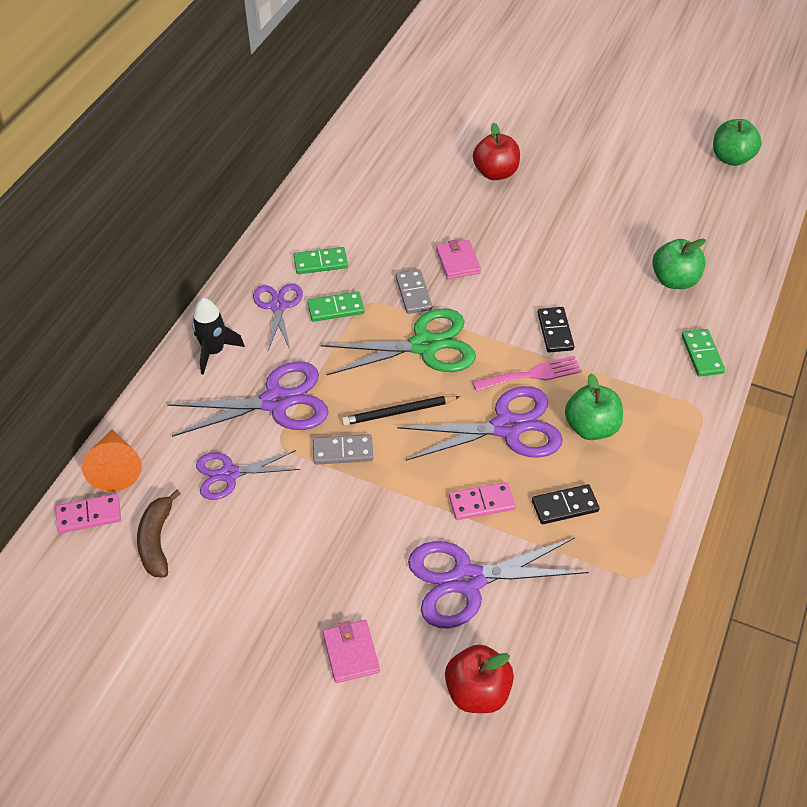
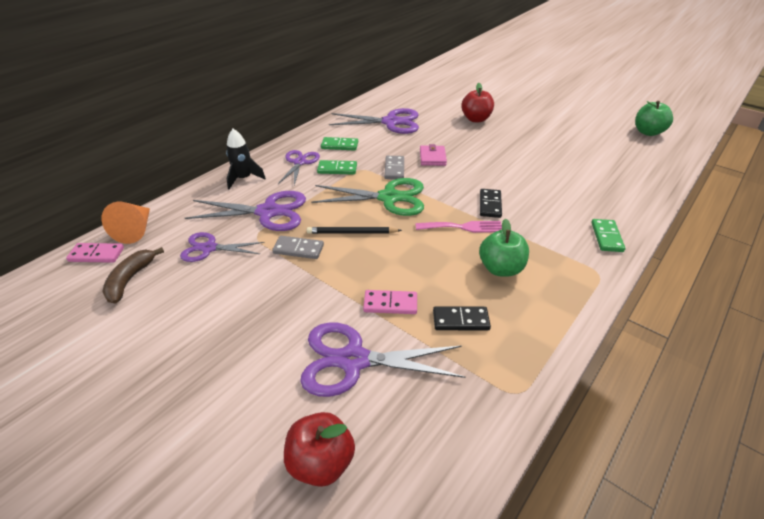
camera: 15 degrees right, 10 degrees down
(351, 653) = (225, 397): pink wallet -> none
(507, 427) = (431, 257): purple scissors -> purple scissors (391, 122)
(674, 280) = (592, 189): green apple -> none

